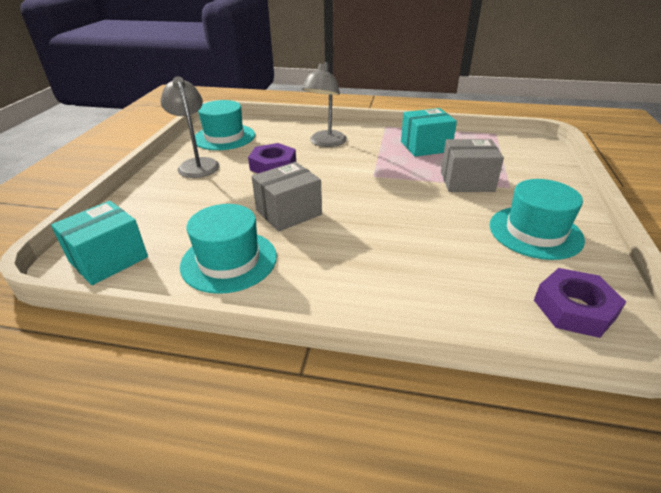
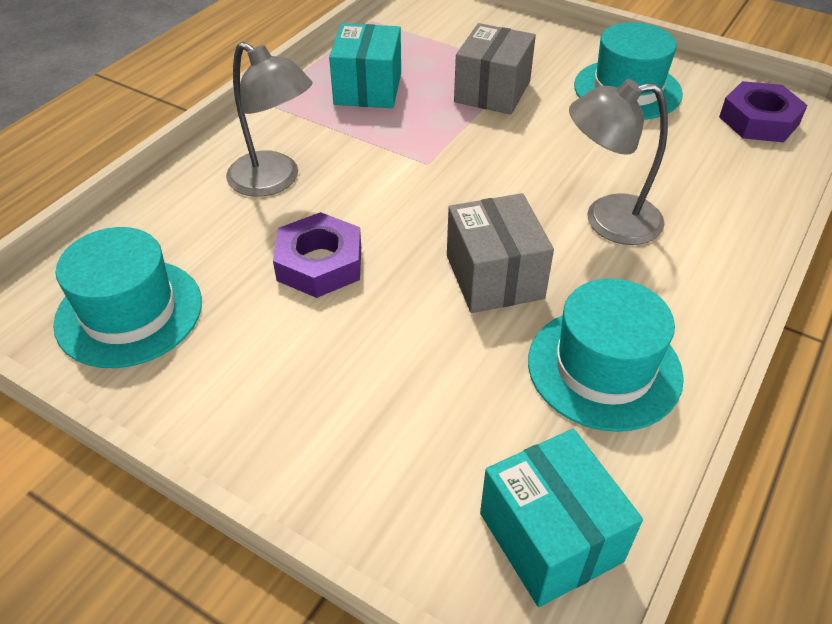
camera: 70 degrees left, 10 degrees up
(197, 164) = (236, 373): grey lamp -> grey lamp (607, 221)

